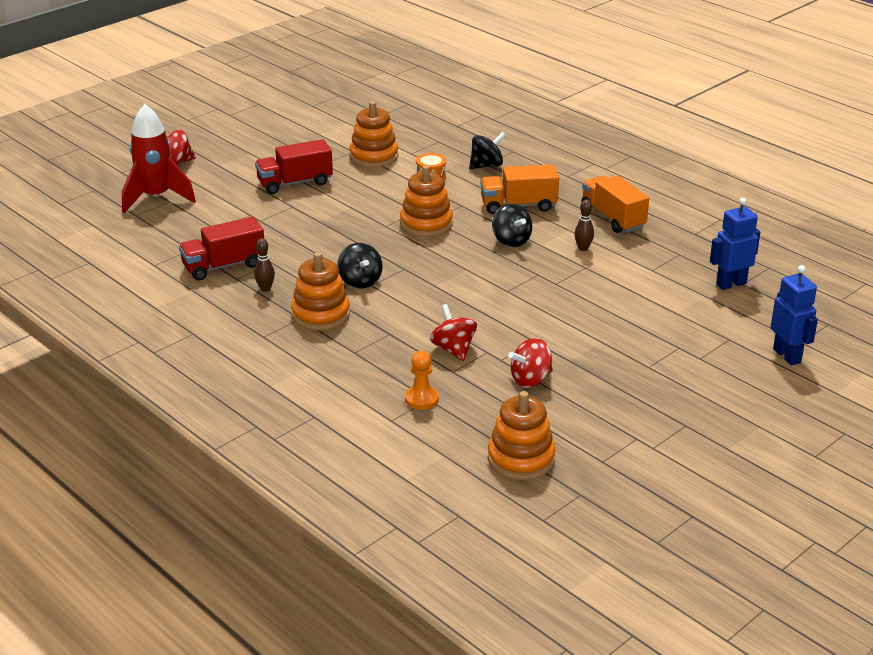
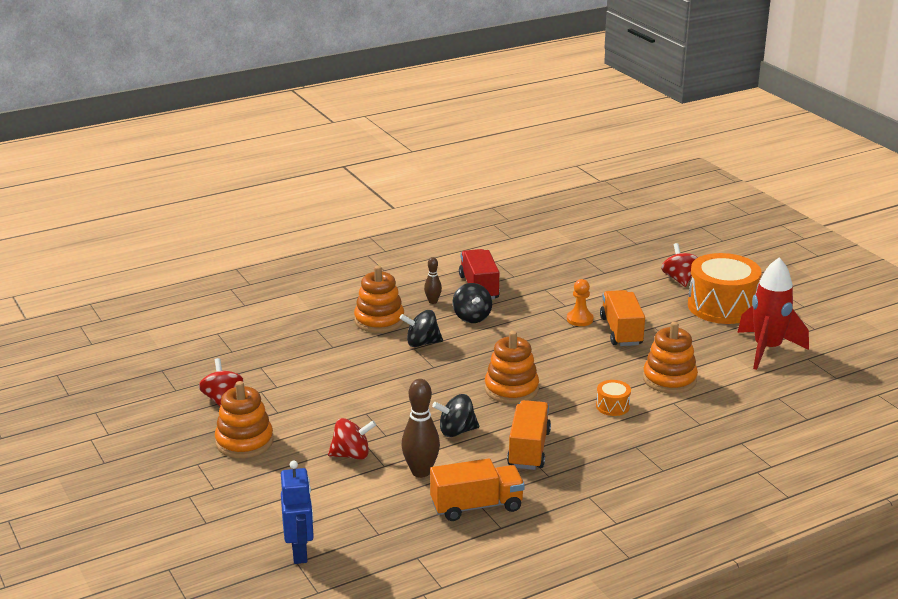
camera: 105 degrees right, 5 degrees down
(156, 198) = (612, 267): red rocket -> red rocket (767, 349)
(229, 141) = (722, 306): none -> orange drum
(295, 183) = (621, 331): red truck -> orange truck
(421, 399) = (233, 348): orange pawn -> orange pawn (580, 319)
(453, 349) = (290, 371): red spinning top -> red spinning top (352, 455)
(486, 165) = (630, 445): black spinning top -> black spinning top (472, 317)
(521, 459) = (128, 377): orange stacking toy -> orange stacking toy (244, 442)
(583, 248) = (421, 472): brown bowling pin -> brown bowling pin, size x1.79
(787, 356) = (153, 551): blue robot -> none

